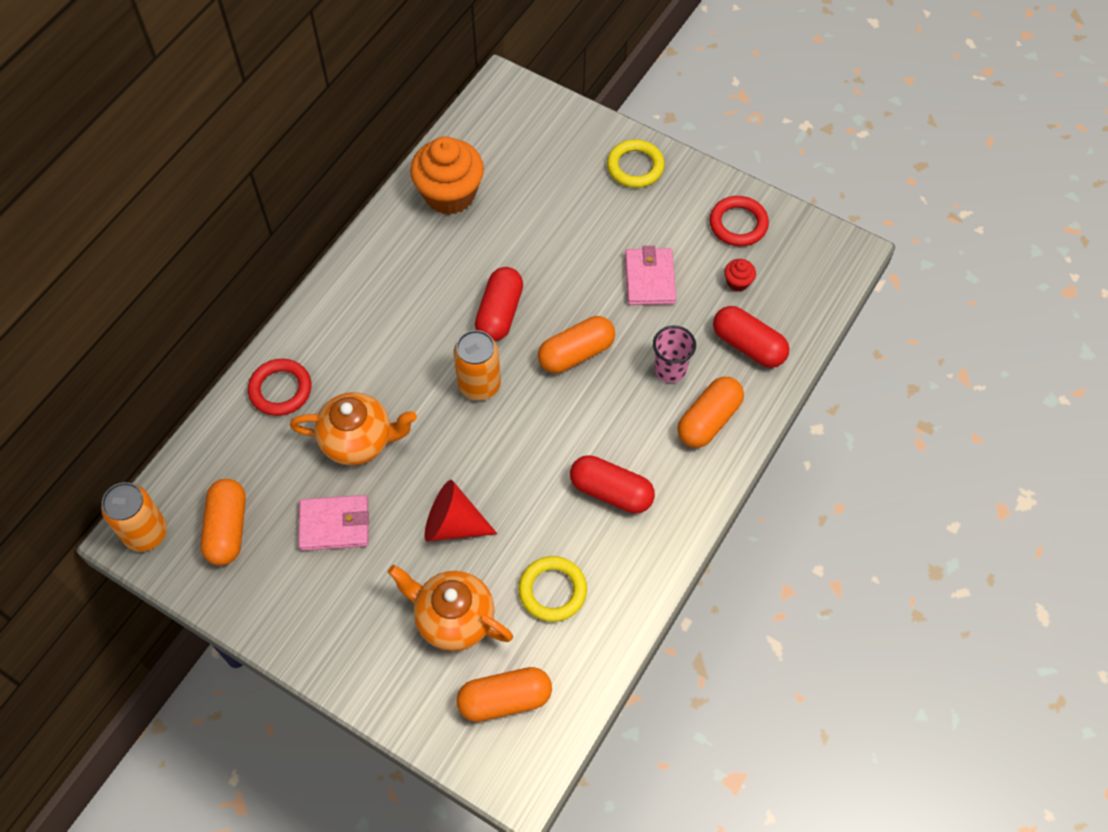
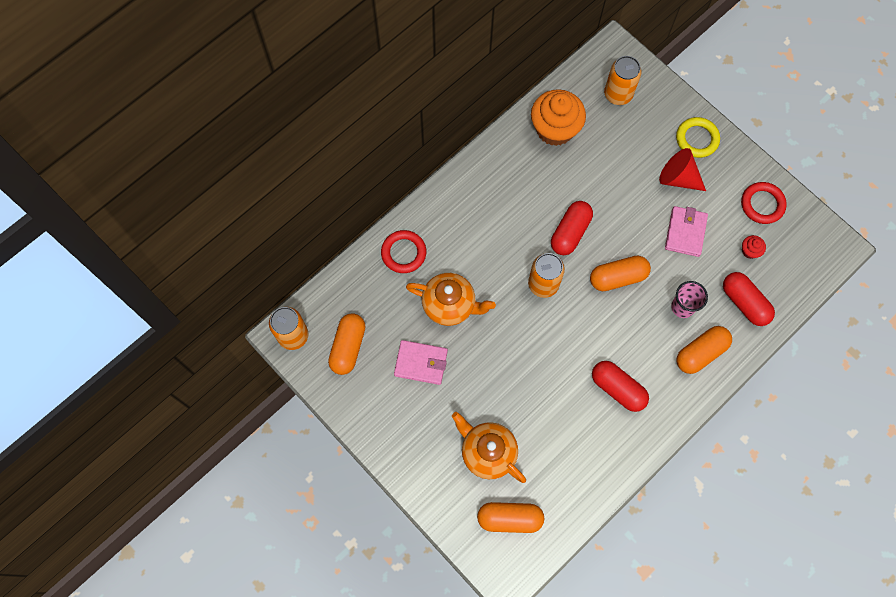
camera: 15 degrees right, 10 degrees up
(453, 524) = (502, 384): red cone -> red cone (678, 178)
(521, 136) = (618, 94): none -> orange can
(552, 591) = (560, 450): yellow ring -> none

